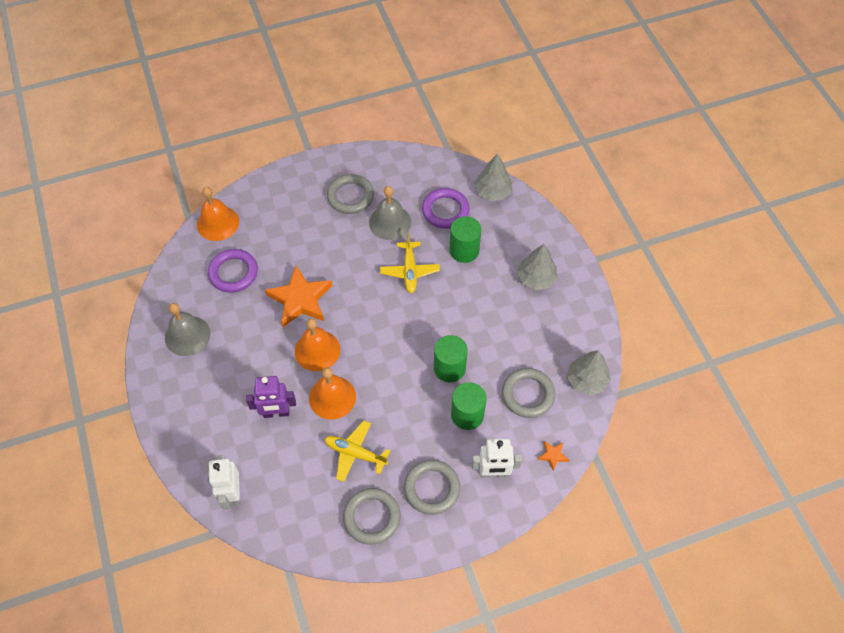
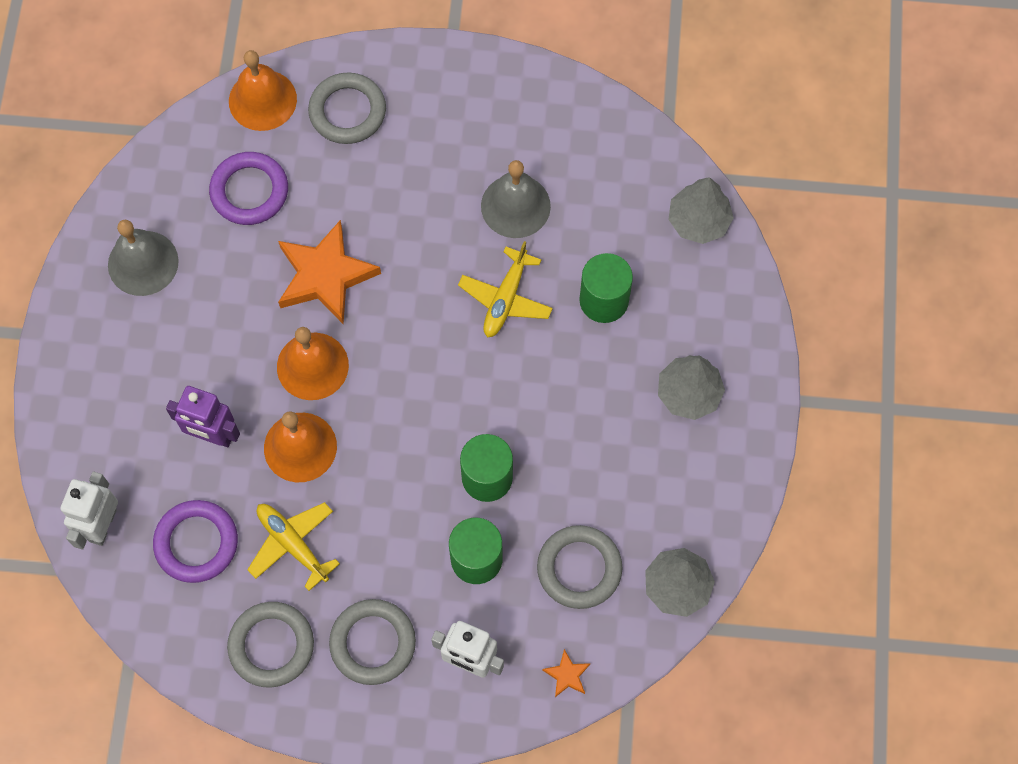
camera: 25 degrees right, 10 degrees up
(350, 196) = (477, 137): grey ring -> grey ring (347, 111)
(445, 210) = (609, 222): purple ring -> purple ring (196, 543)

